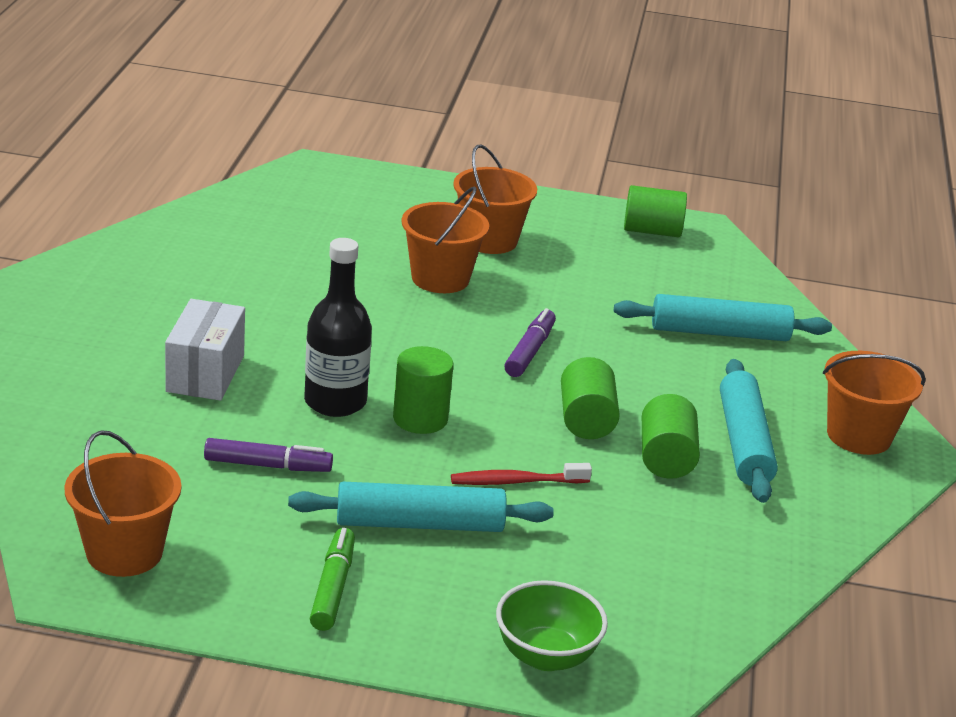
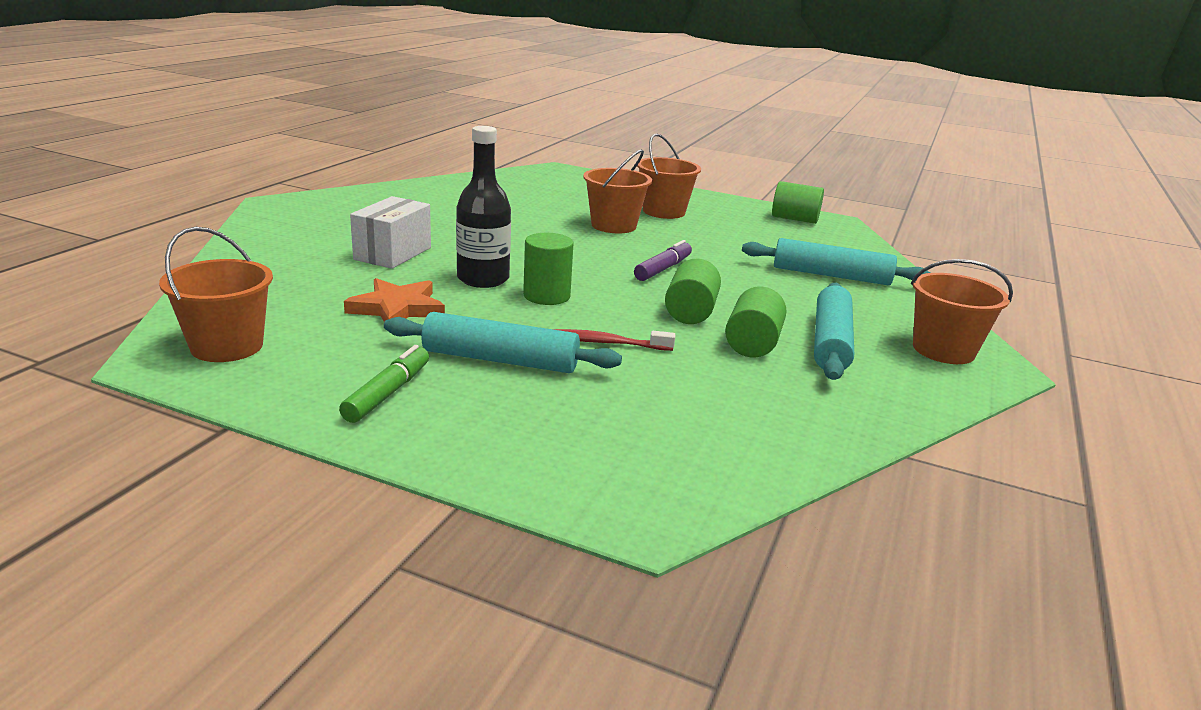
camera: 15 degrees right, 5 degrees down
(268, 465) = (397, 308): purple marker -> orange star
(546, 656) = (560, 474): green bowl -> none

